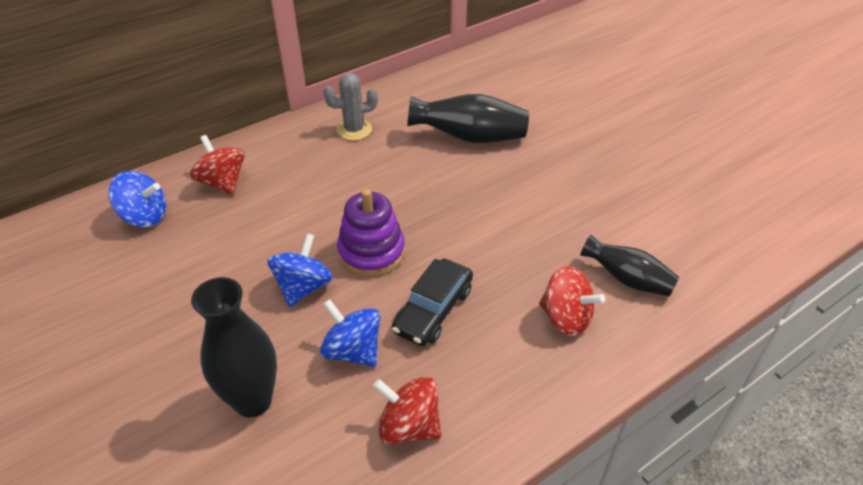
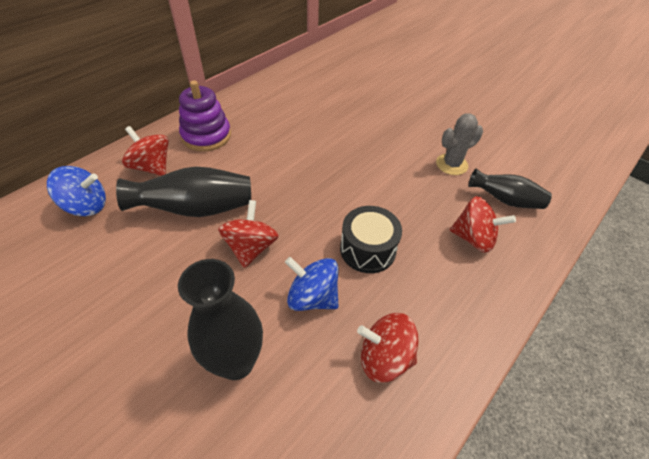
camera: 15 degrees left, 5 degrees up
(303, 287) = (251, 247): blue spinning top -> red spinning top
(354, 130) = (253, 111): grey cactus -> grey cactus (451, 164)
(371, 252) = (300, 208): purple stacking toy -> purple stacking toy (206, 136)
(433, 310) = (368, 249): black car -> black drum
(470, 137) = (346, 107): black vase -> black vase (197, 209)

